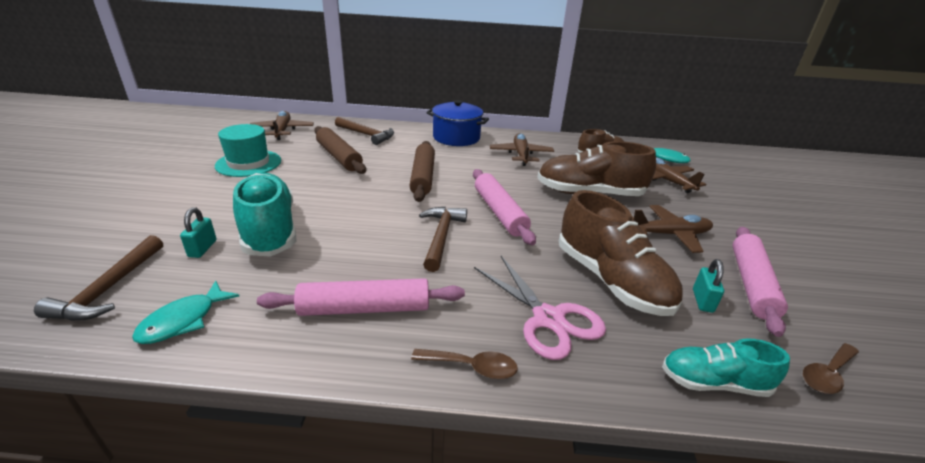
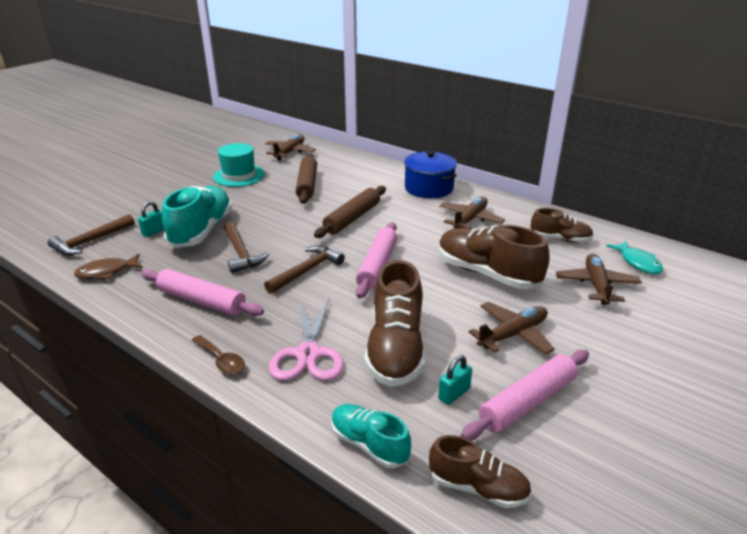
camera: 35 degrees right, 0 degrees up
(183, 320) = (106, 272): turquoise fish -> brown fish
(366, 135) = (351, 169): brown hammer -> brown hammer (241, 253)
(670, 234) = (513, 334): brown plane -> brown plane turned 60 degrees counterclockwise
(827, 374) = (478, 487): brown spoon -> brown shoe

